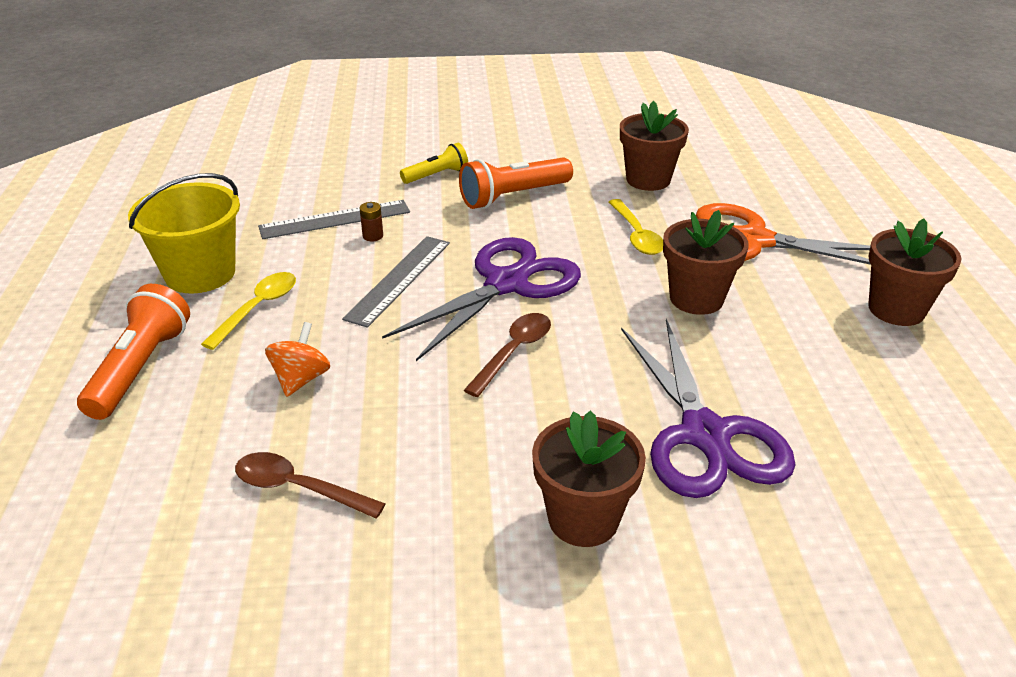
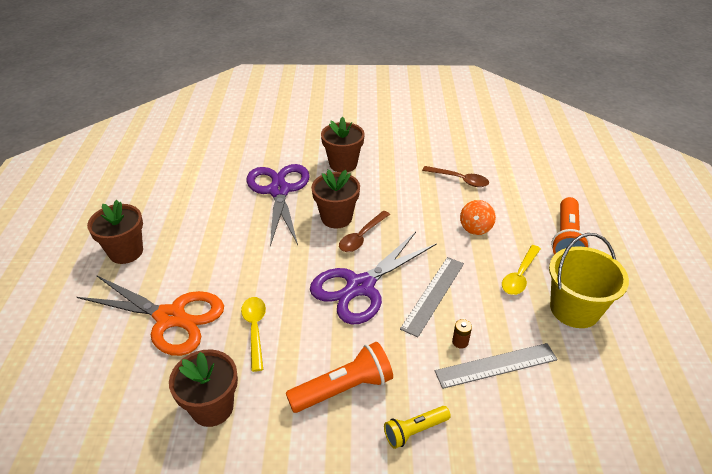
camera: 175 degrees left, 5 degrees up
(696, 298) = (241, 267): brown flower pot -> brown flower pot (336, 218)

